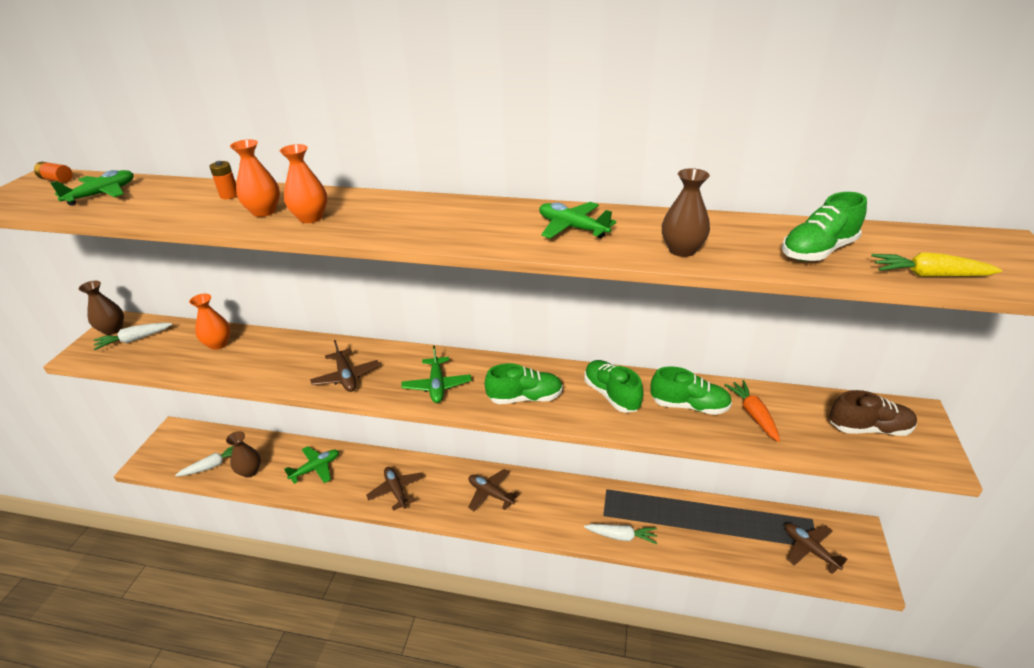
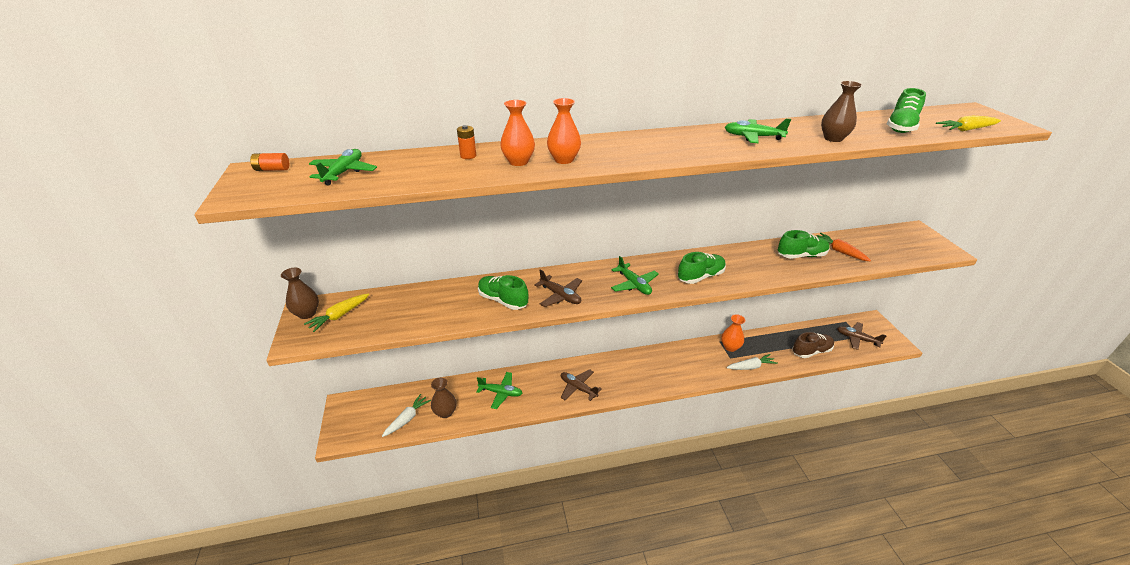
camera: 25 degrees left, 0 degrees up
(134, 339) = (339, 316): white carrot -> yellow carrot
(218, 344) = (425, 300): orange vase -> orange vase (730, 347)
(316, 468) = (501, 393): green plane -> green plane turned 75 degrees clockwise
(490, 494) = (647, 368): brown plane -> none
(611, 395) = (751, 261): green shoe -> green shoe (503, 300)
(869, 428) = (902, 243): brown shoe -> brown shoe (811, 351)

